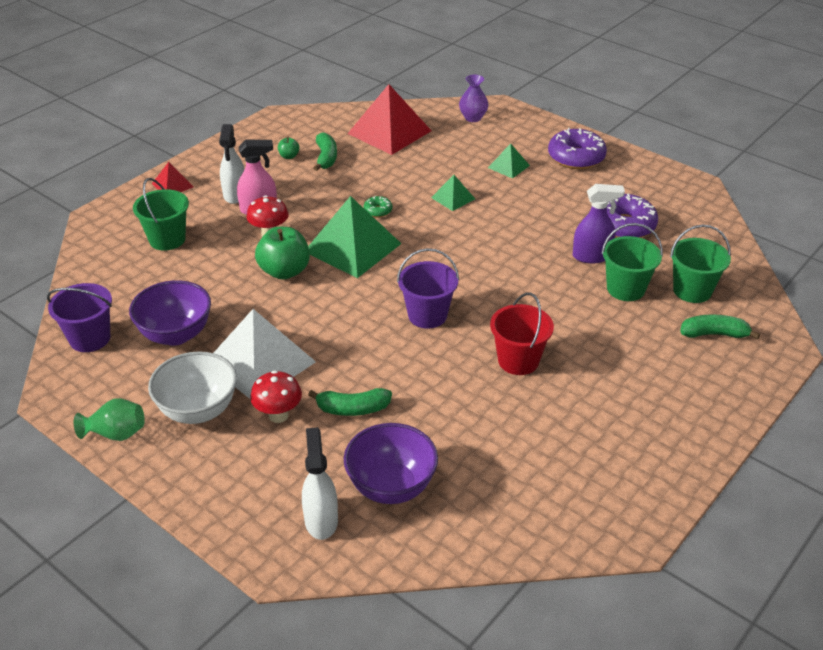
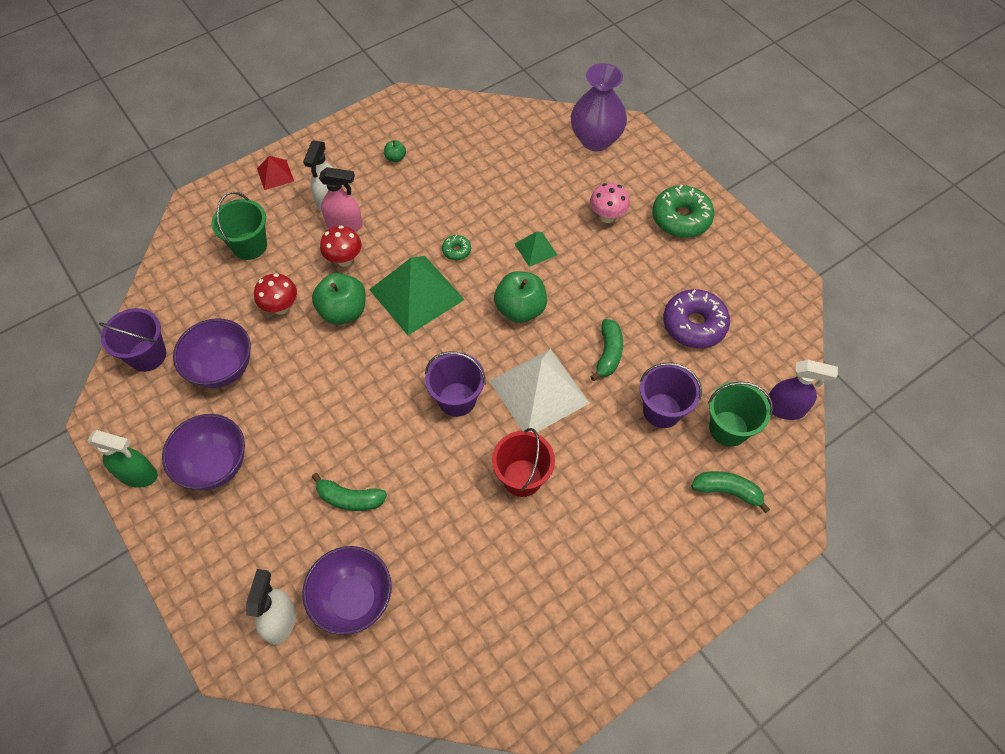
camera: 15 degrees right, 20 degrees up
(116, 434) = (138, 474): green vase -> green spray bottle
(198, 410) = (215, 465): white bowl -> purple bowl
(260, 362) = (286, 420): white pyramid -> white pyramid (538, 391)
(278, 415) = (282, 489): red mushroom -> red mushroom (281, 307)
(326, 158) = (430, 167): green banana -> green banana (608, 354)
(389, 132) = (504, 143): red pyramid -> none
(458, 241) = (520, 309): none -> green apple
(473, 118) = (595, 140): purple vase -> purple vase, size x1.79
(508, 166) = (607, 216): green pyramid -> pink mushroom
(576, 157) = (681, 218): purple donut -> green donut
(592, 256) = (645, 359): purple spray bottle -> purple spray bottle (785, 408)
(625, 289) = (662, 410): green bucket -> purple bucket

